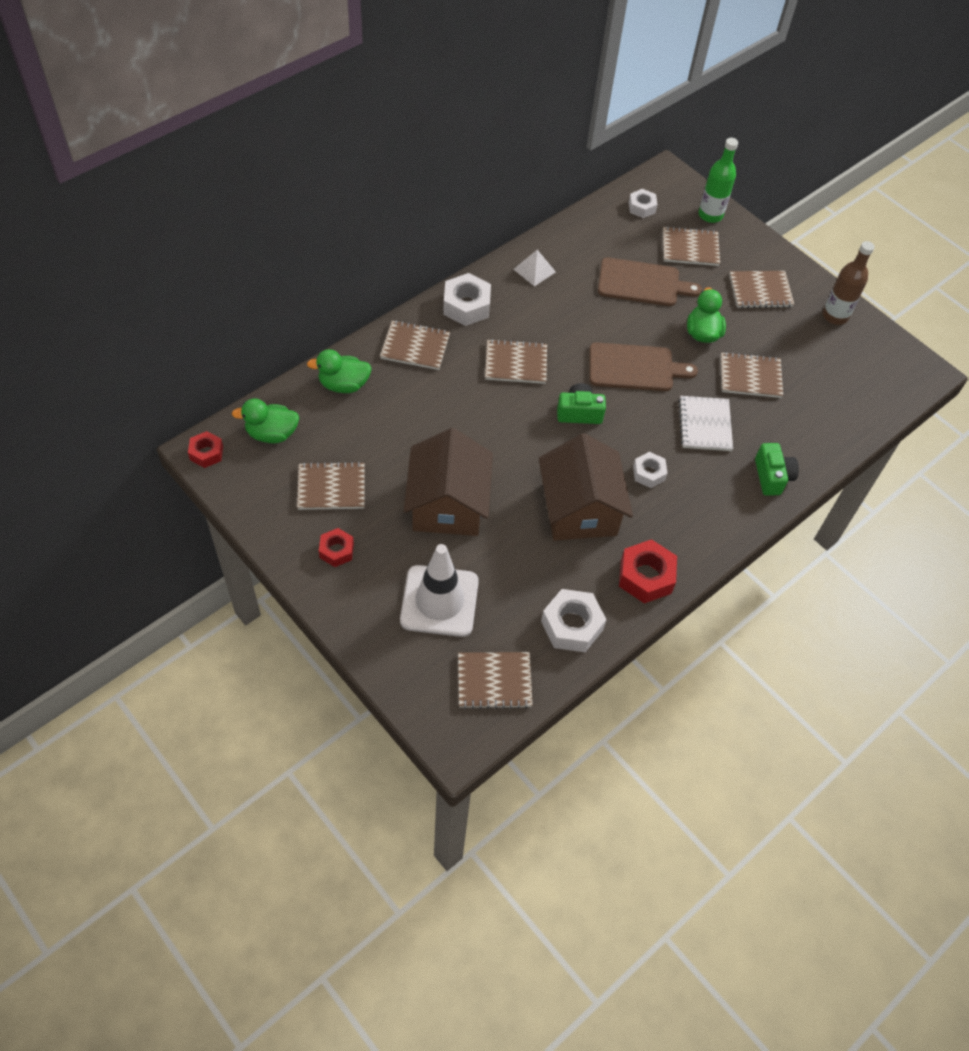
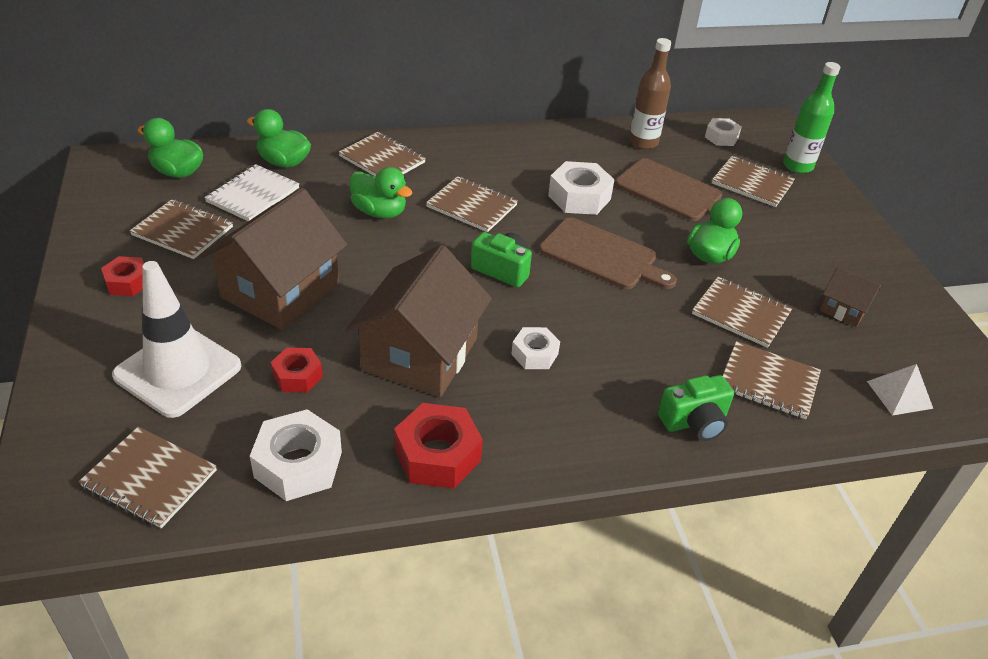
camera: 30 degrees right, 15 degrees down
(206, 453) = (105, 164): red nut -> red nut (297, 376)
(456, 400) = (379, 212): none -> green duck
(466, 306) = (464, 148): white nut -> white nut (579, 197)
(534, 270) = (560, 146): white pyramid -> white pyramid (899, 394)
(705, 425) = (645, 336): white notebook -> white notebook (253, 195)
(760, 291) = (812, 244): brown notebook -> brown notebook (768, 382)
(772, 477) = (694, 422): green camera -> green camera turned 45 degrees clockwise
(808, 342) = (843, 309): none -> brown house
(835, 316) = (898, 298): brown bottle -> brown bottle (643, 142)

